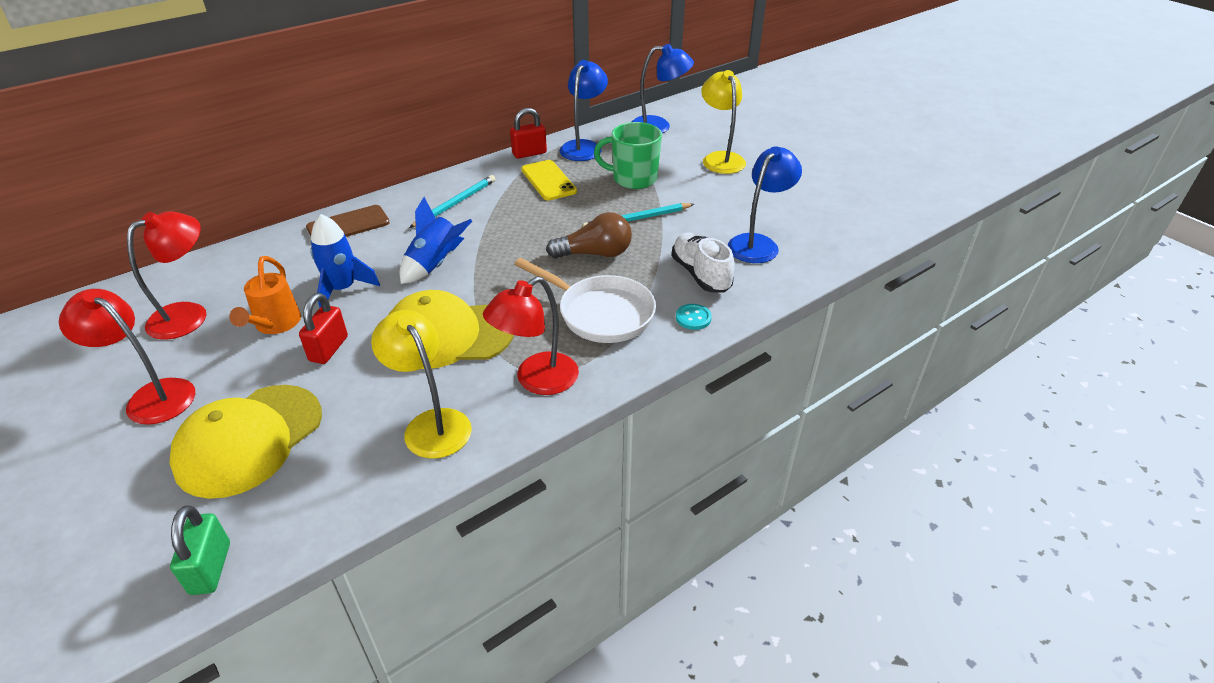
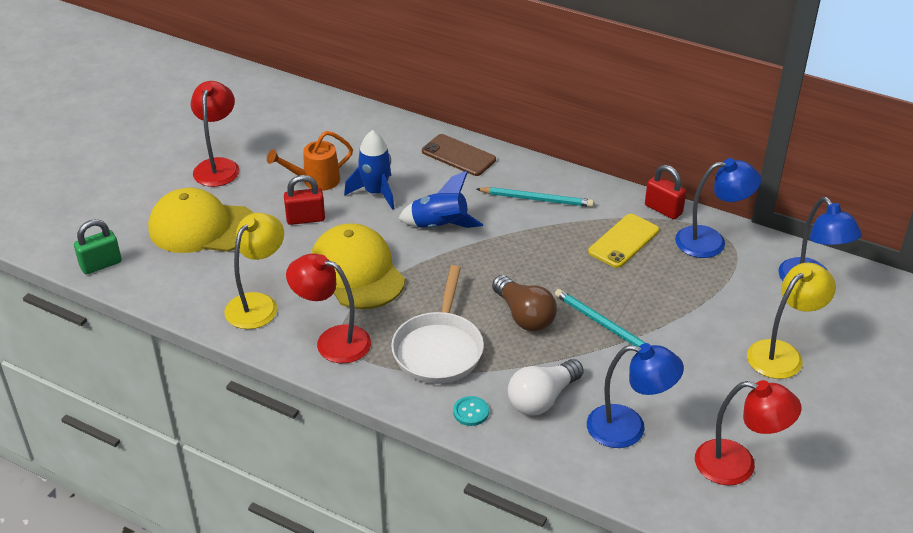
camera: 65 degrees right, 0 degrees up
(189, 315) = (302, 137): red lamp -> red lamp (738, 465)
(633, 179) = (678, 298): green mug -> none
(701, 274) = (542, 399): white shoe -> white light bulb

